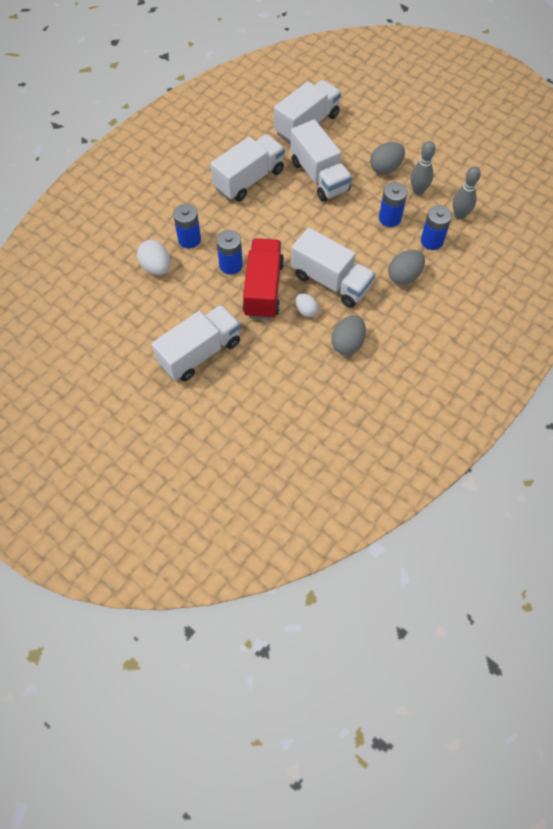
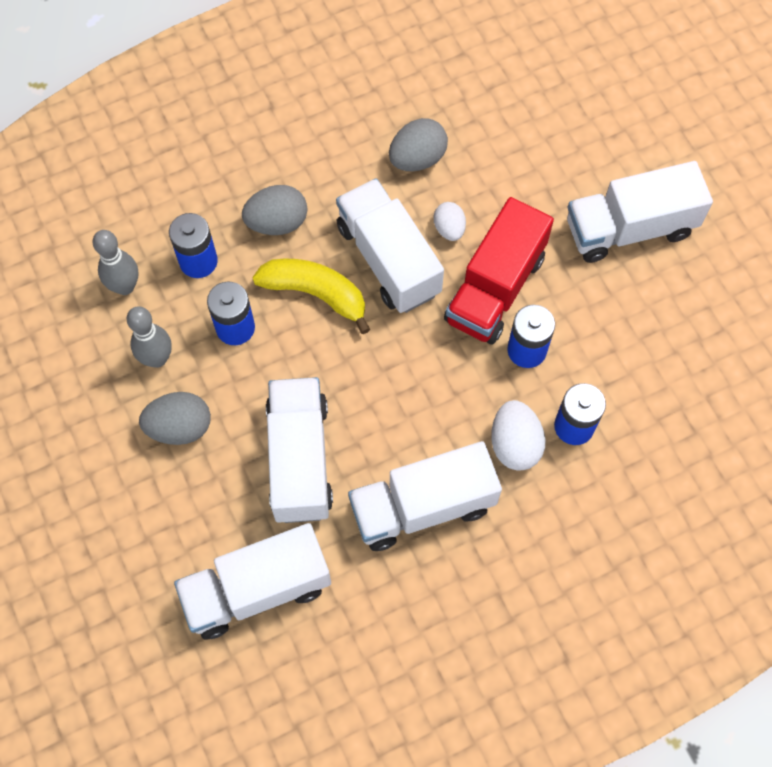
camera: 155 degrees left, 5 degrees up
(156, 267) = (646, 396): white egg -> white egg (515, 444)
(359, 249) = (315, 294): none -> yellow banana

